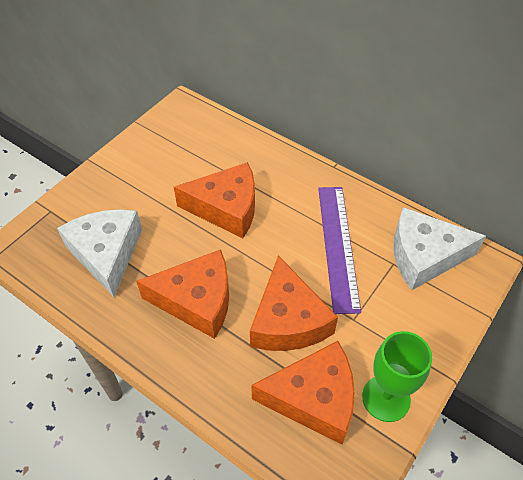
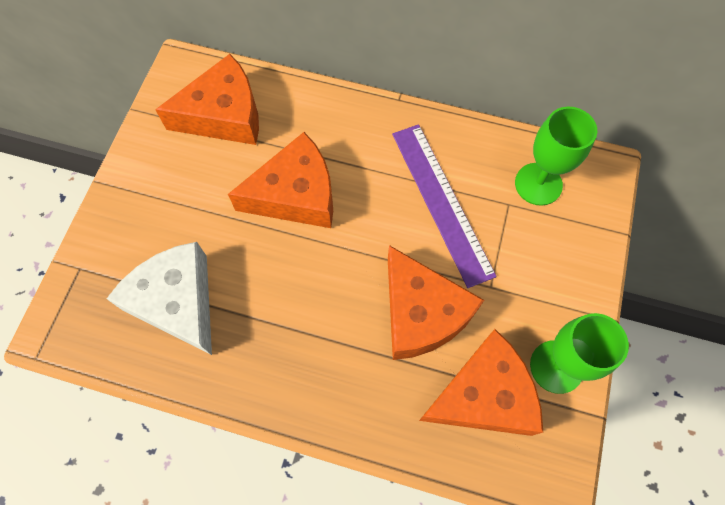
camera: 20 degrees left, 15 degrees up
(197, 300) = (310, 325): orange cheese -> orange cheese (224, 115)
(424, 256) = (538, 184): white cheese -> green goblet

